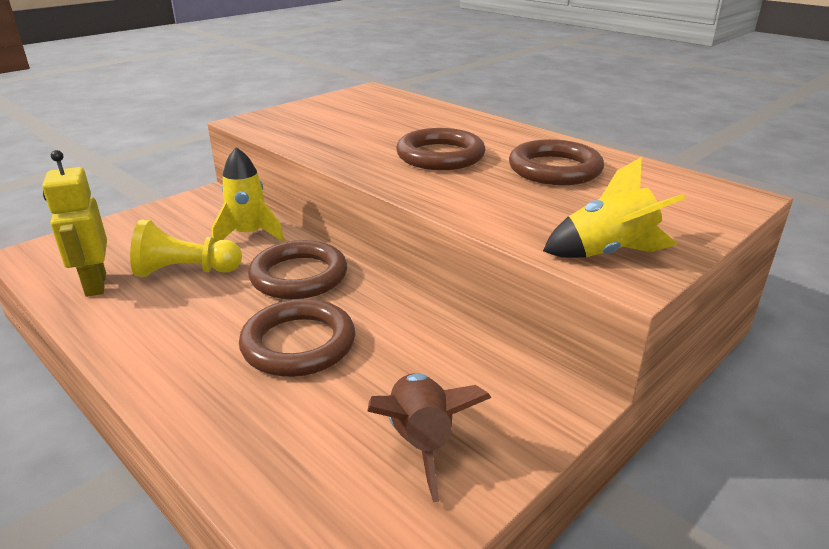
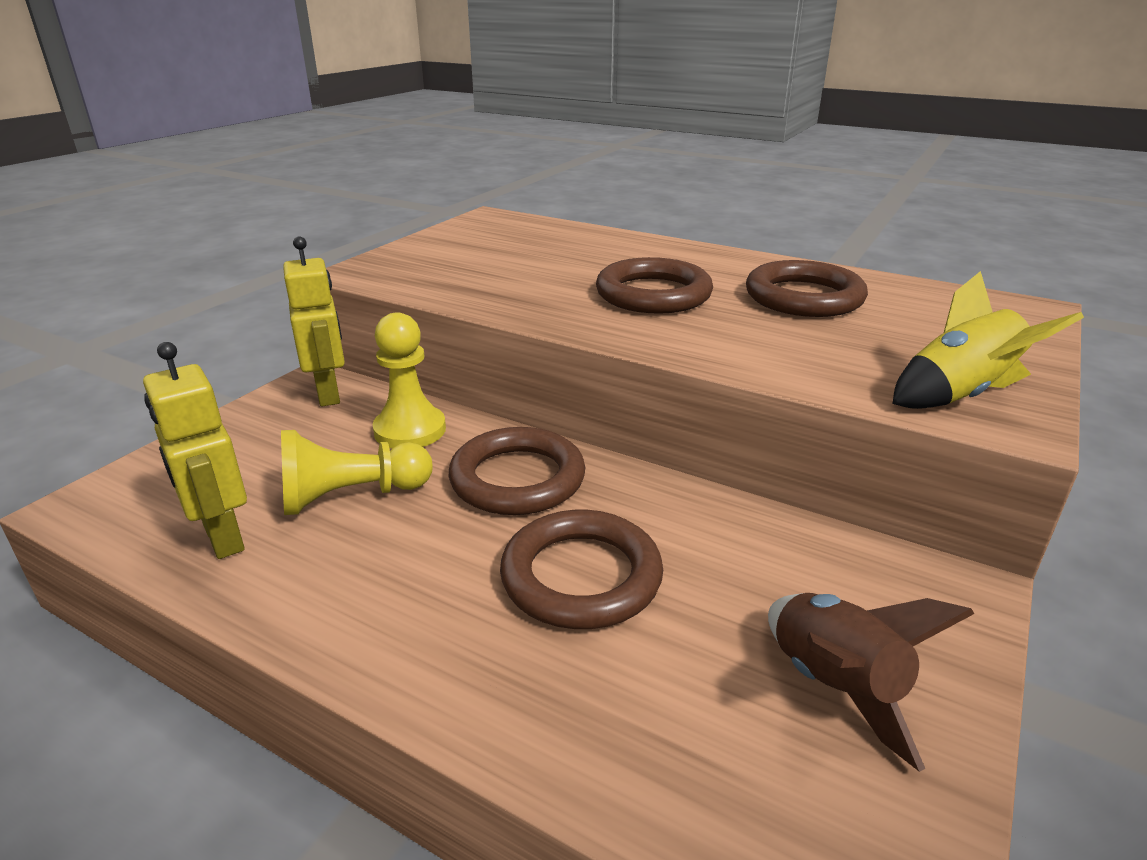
camera: 15 degrees left, 0 degrees up
(212, 205) = (329, 394): none -> yellow robot
(249, 235) = (410, 430): yellow rocket -> yellow pawn

